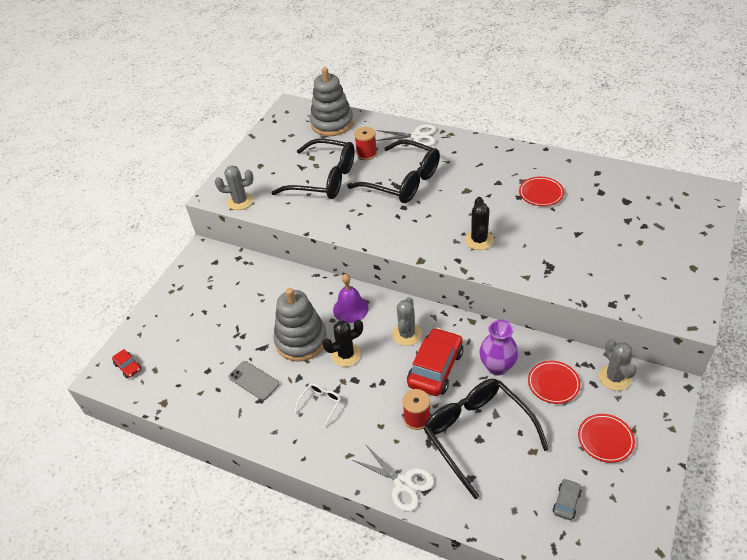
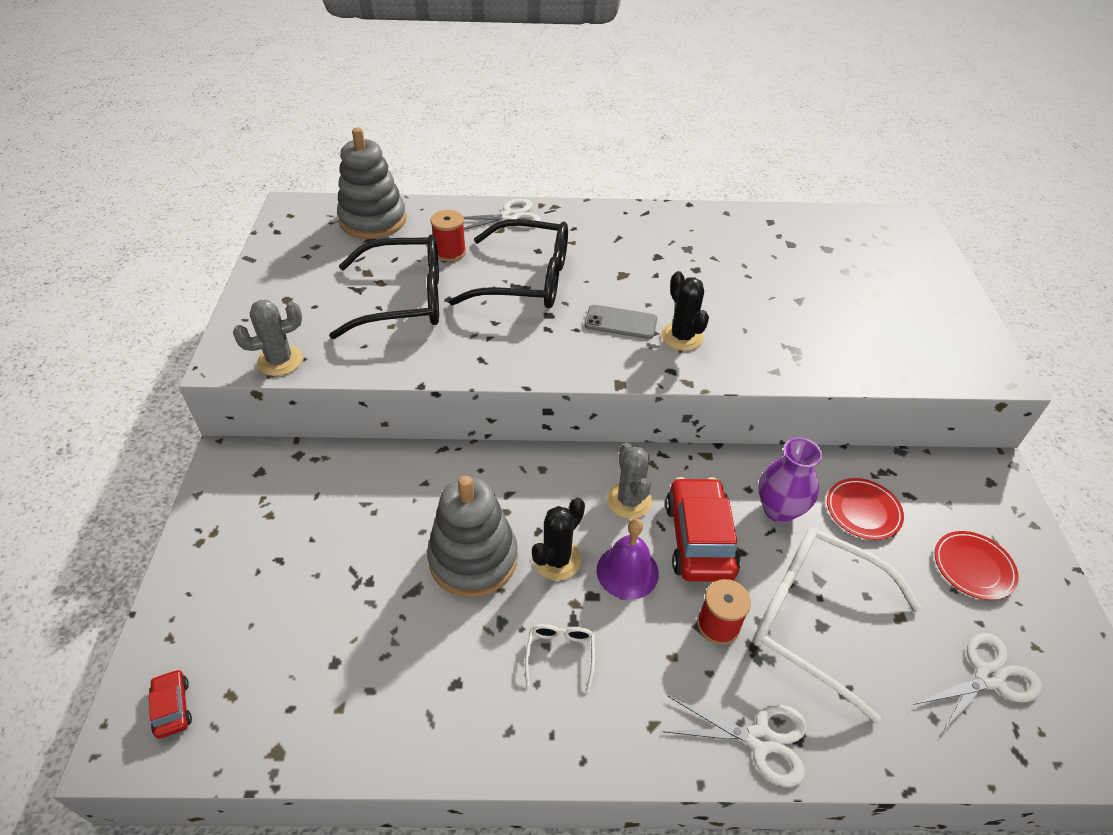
camera: 30 degrees left, 0 degrees up
(128, 367) = (172, 707): red car -> red car turned 135 degrees counterclockwise
(254, 380) = (427, 652): grey phone -> grey phone (620, 322)
(350, 309) = (524, 486): purple bell -> purple bell (627, 571)
(477, 434) = (814, 619): black glasses -> white glasses
(541, 193) = (720, 259): red plate -> none
(566, 502) = (988, 677): grey car -> white scissors
(614, 377) = (927, 479): grey cactus -> none

